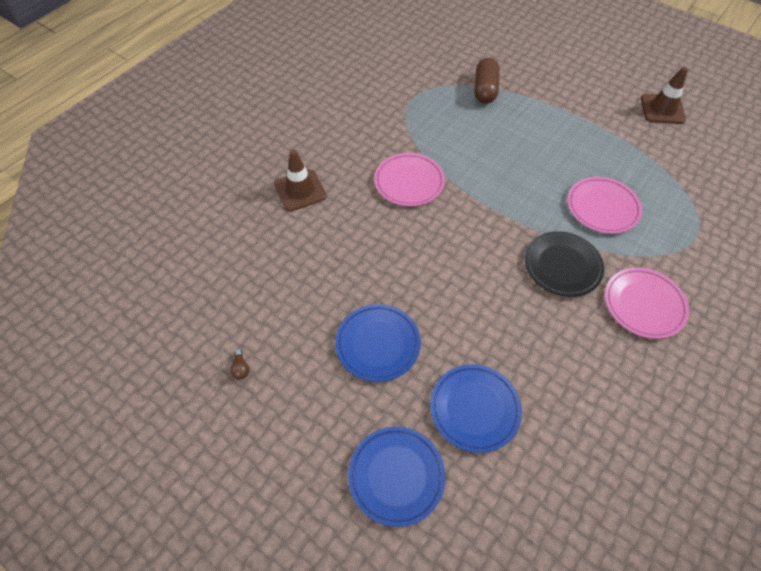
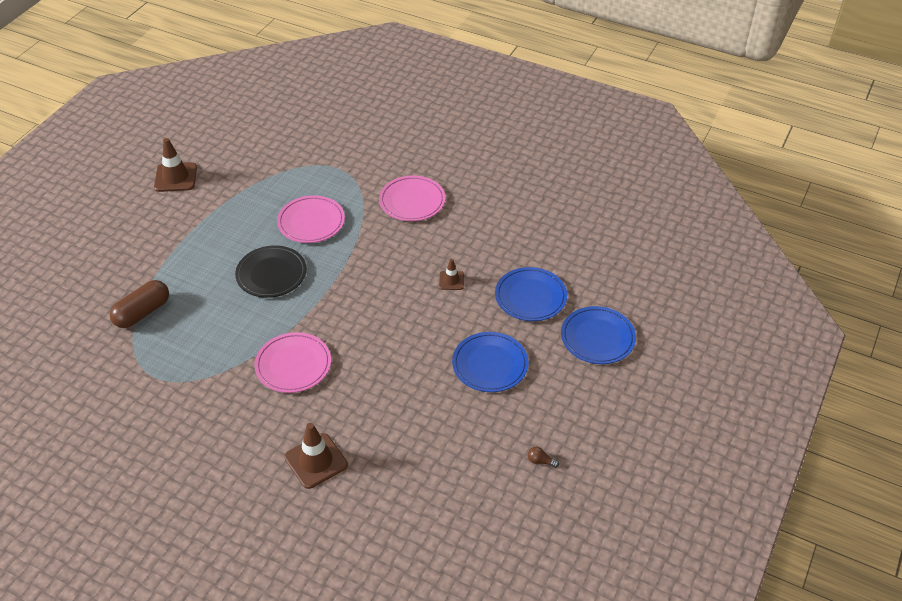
camera: 100 degrees left, 10 degrees down
(241, 368) = (540, 461): brown light bulb -> brown light bulb turned 135 degrees counterclockwise
(485, 90) = (142, 312): brown capsule -> brown capsule turned 45 degrees counterclockwise
(508, 326) = (451, 280): none -> brown traffic cone
(562, 266) = (382, 248): black plate -> black plate (271, 274)

